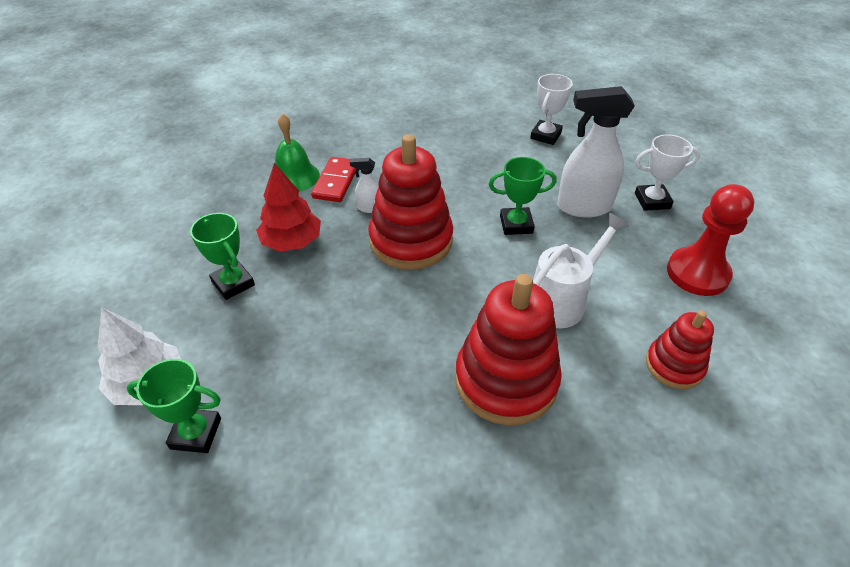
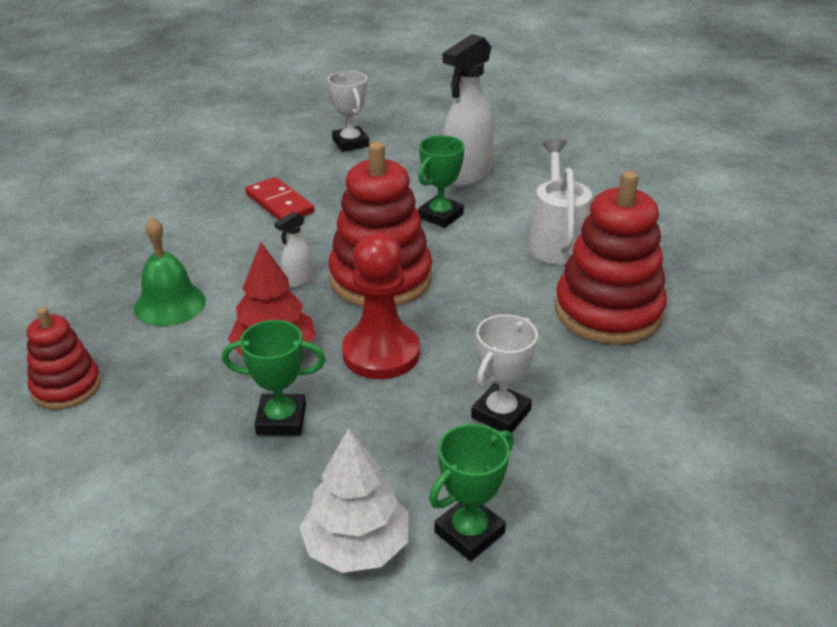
camera: 50 degrees left, 10 degrees down
(336, 182) = (224, 282): red domino -> red domino (279, 203)
(652, 201) = (503, 145): white trophy -> white trophy (501, 414)
(674, 365) = (676, 231): red stacking toy -> red stacking toy (66, 387)
(697, 273) = (602, 172): red pawn -> red pawn (381, 353)

